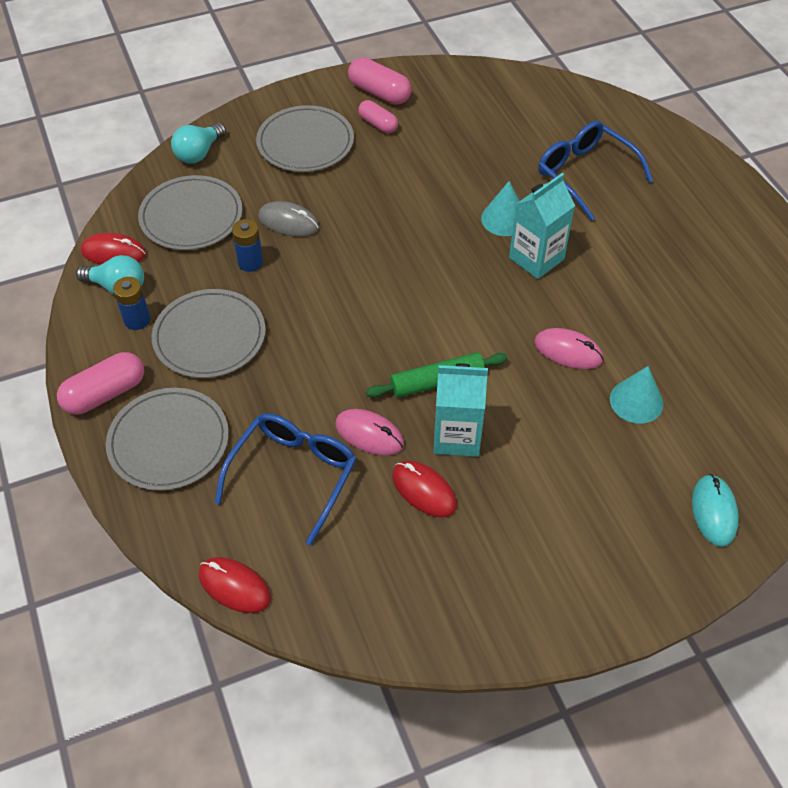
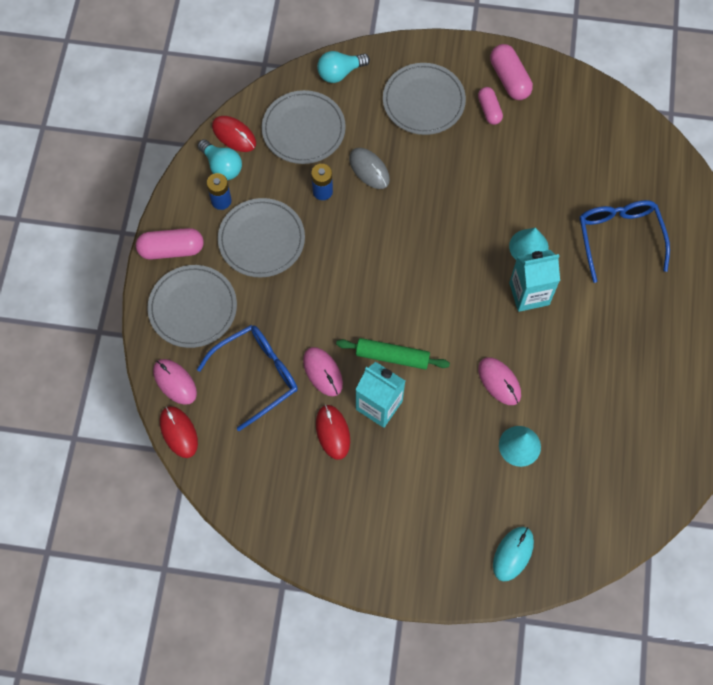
camera: 30 degrees right, 15 degrees up
(195, 532) = (175, 382): none -> pink mouse

